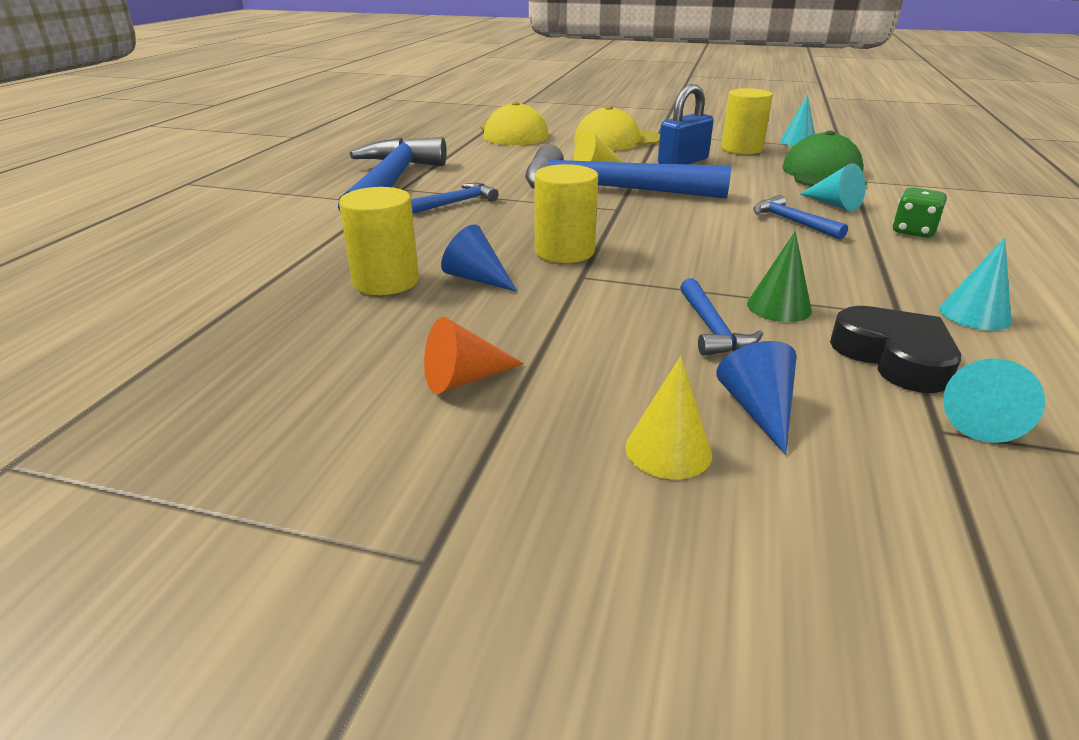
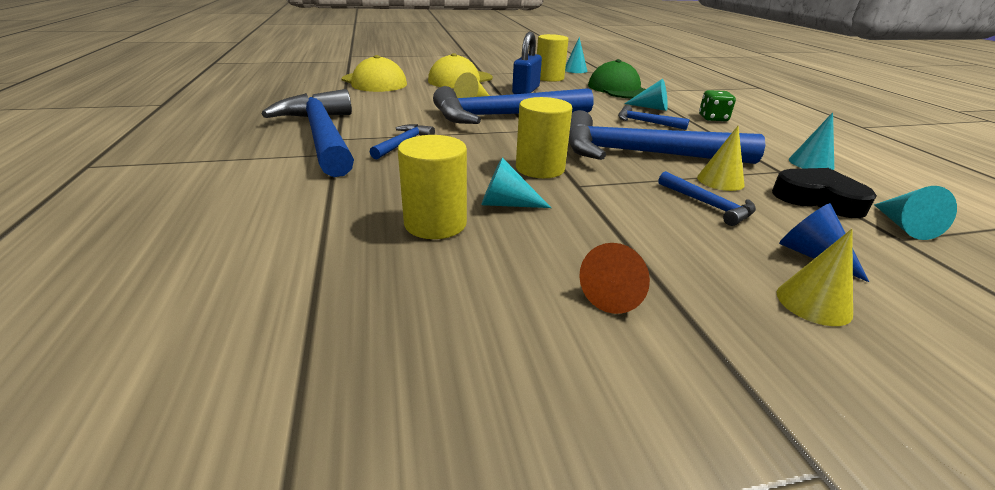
camera: 30 degrees left, 0 degrees up
(476, 278) = (506, 204): blue cone -> turquoise cone
(721, 258) = (643, 154): none -> blue hammer
(779, 307) = (720, 181): green cone -> yellow cone

